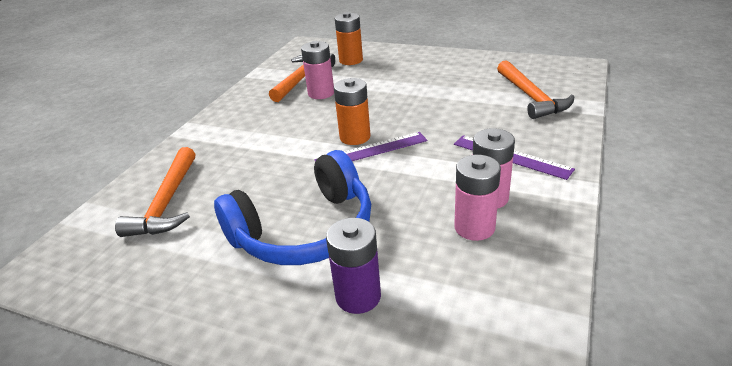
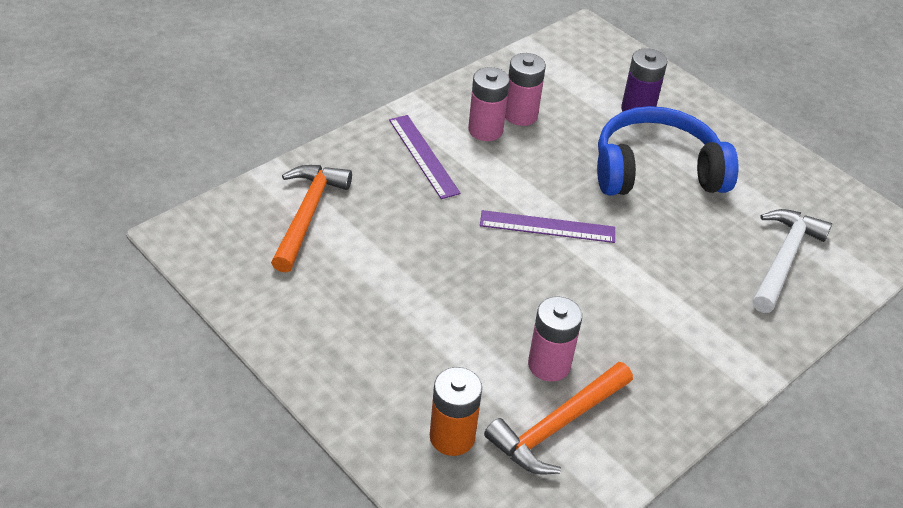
camera: 160 degrees left, 10 degrees up
(167, 202) = (783, 259): orange hammer -> white hammer
(355, 137) = (553, 255): orange battery -> none

